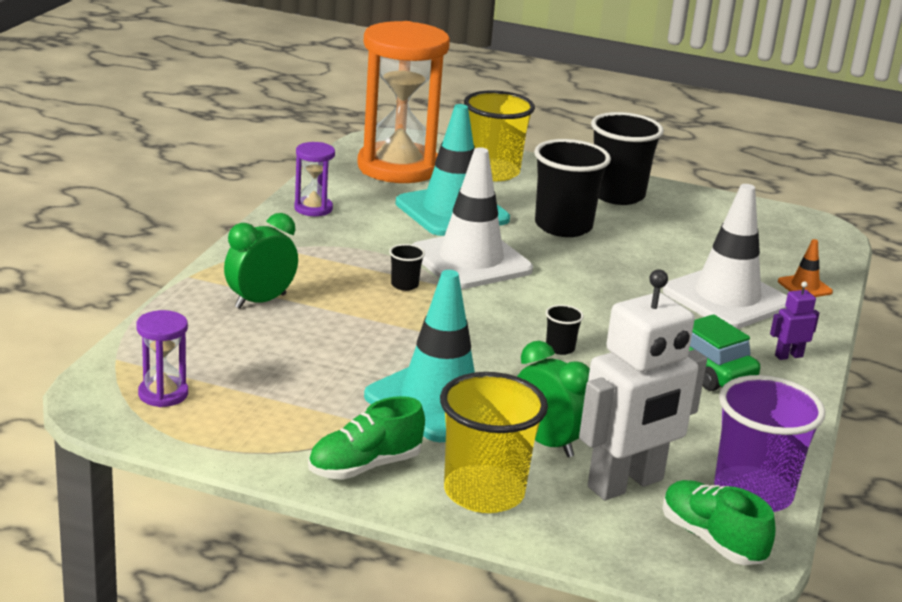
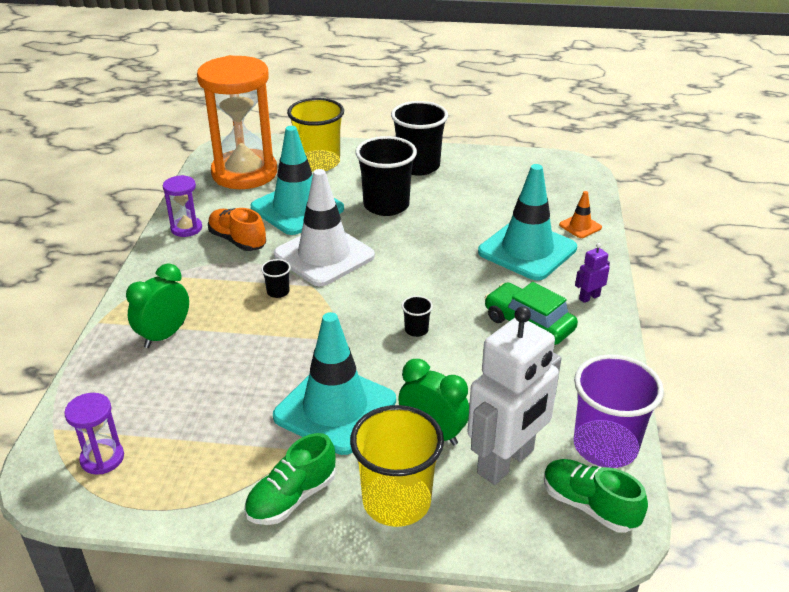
camera: 10 degrees left, 10 degrees up
(370, 230) = (237, 240): none -> orange shoe
(726, 298) = (527, 250): white traffic cone -> turquoise traffic cone

